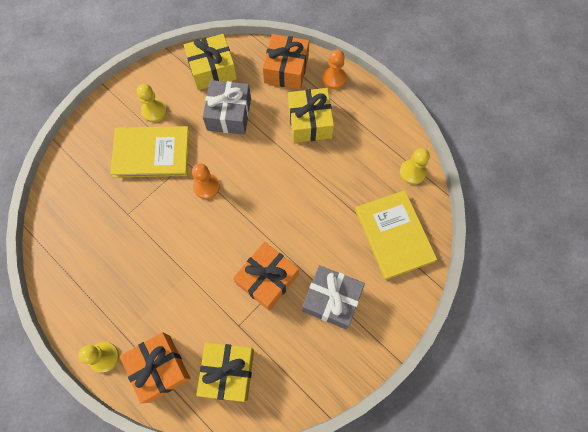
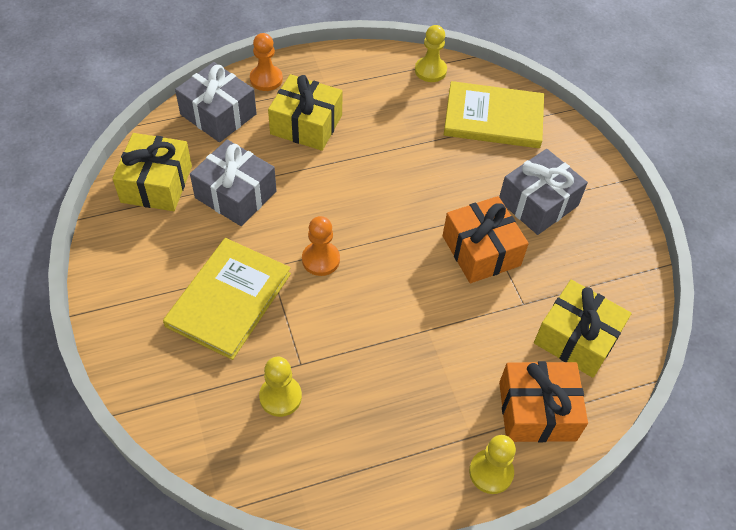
camera: 65 degrees left, 15 degrees down
(154, 111) = (167, 271): yellow pawn -> yellow pawn (280, 397)
(286, 69) = (218, 114): orange gift -> grey gift

